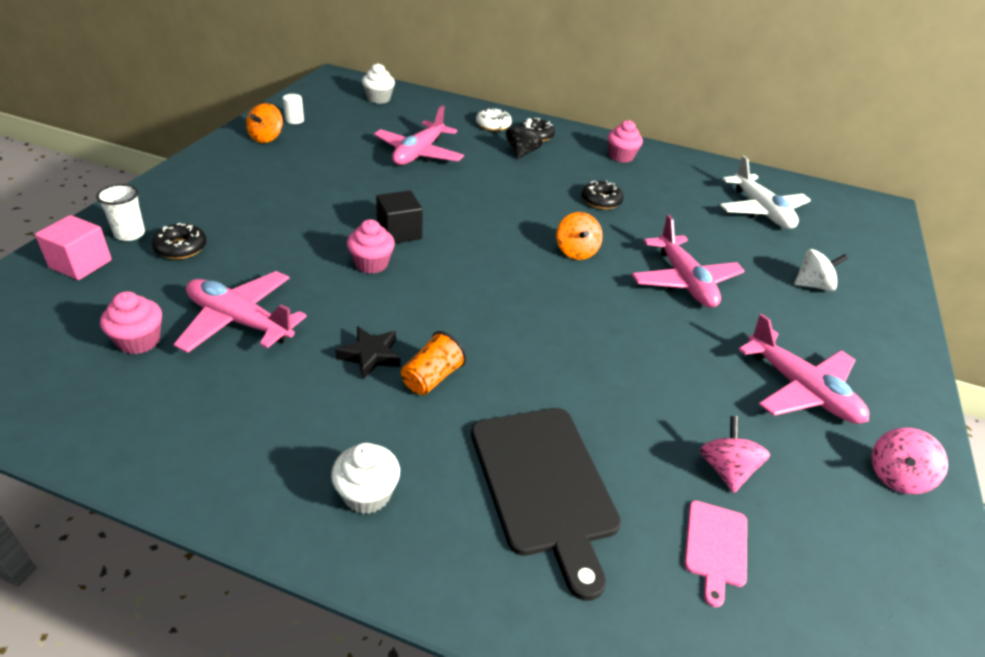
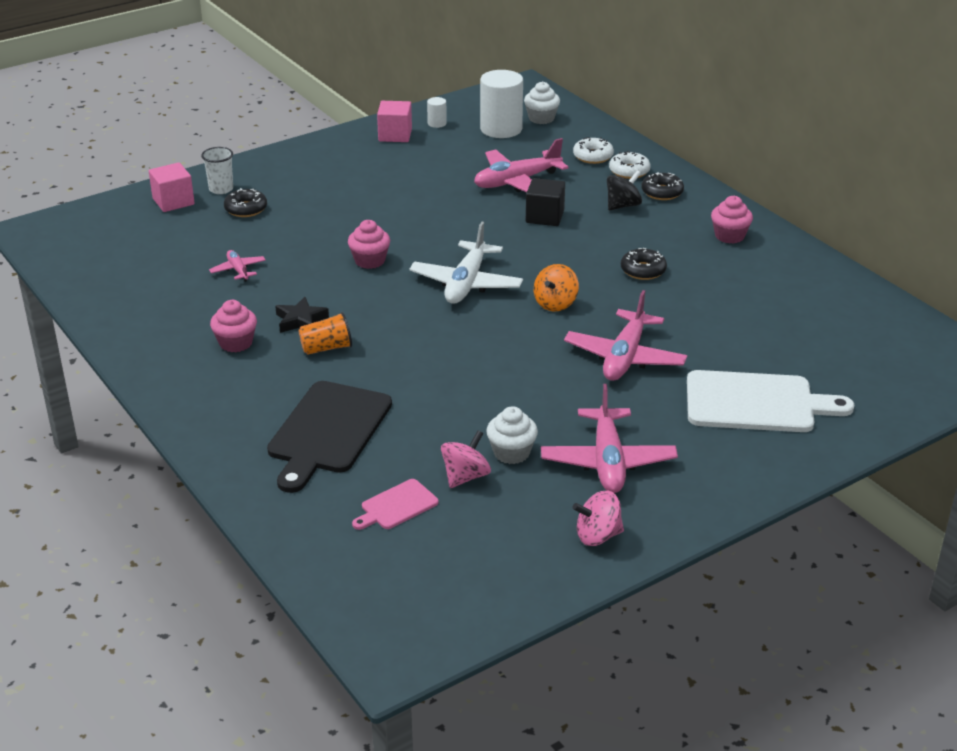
camera: 40 degrees right, 5 degrees down
(139, 341) = (167, 262): pink cupcake -> pink cupcake (236, 343)
(239, 321) = (238, 270): pink plane -> pink plane, size x0.50
(266, 138) = (395, 135): orange spinning top -> pink cube
(355, 113) = (501, 129): none -> white cylinder
(367, 494) = (216, 392): white cupcake -> white cupcake (511, 453)
(399, 232) = (419, 244): black cube -> black cube (544, 216)
(453, 120) = (593, 156): none -> white donut
(761, 211) = (813, 328): white plane -> white plane (466, 283)
(812, 285) = (756, 403): white spinning top -> white cutting board

